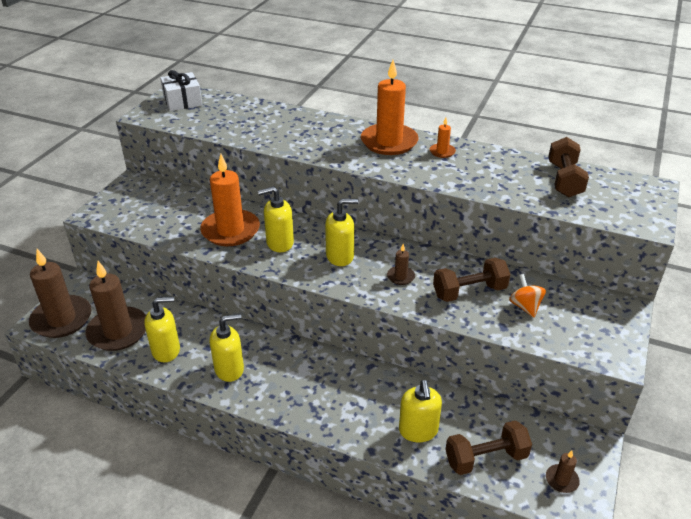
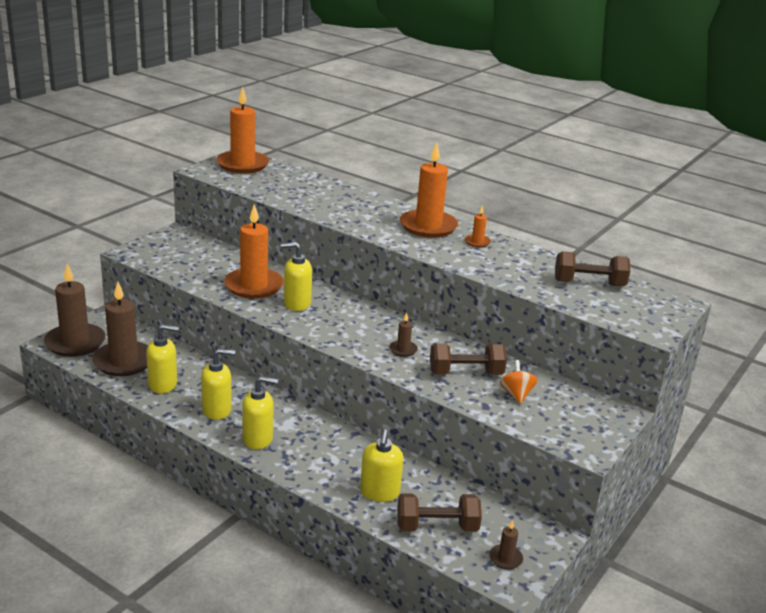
camera: 10 degrees right, 10 degrees down
(182, 101) = (242, 164): white gift -> orange candle
(340, 256) = (351, 324): yellow soap dispenser -> yellow soap dispenser (258, 439)
(564, 180) = (589, 283): brown dumbbell -> brown dumbbell turned 75 degrees clockwise

